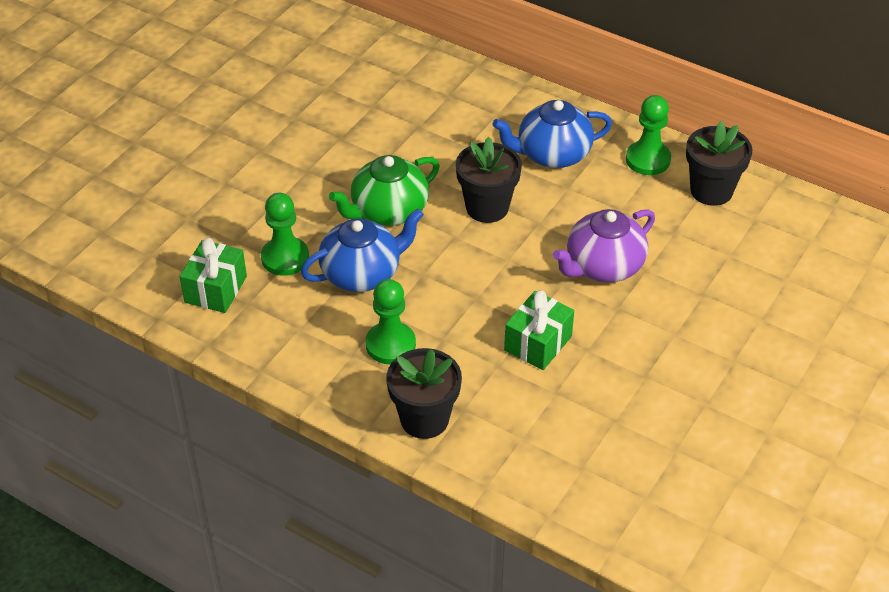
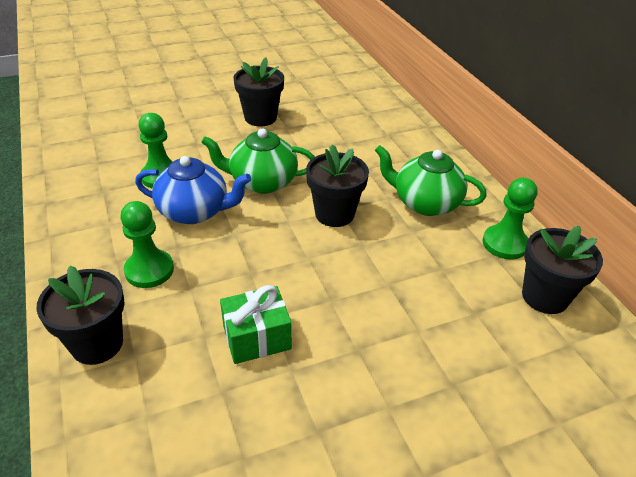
camera: 35 degrees right, 5 degrees down
(215, 289) = (97, 173): green gift -> none
(300, 140) = (260, 118): none -> black flower pot
(552, 154) = (425, 203): blue teapot -> green teapot
(603, 266) = (381, 306): purple teapot -> none

